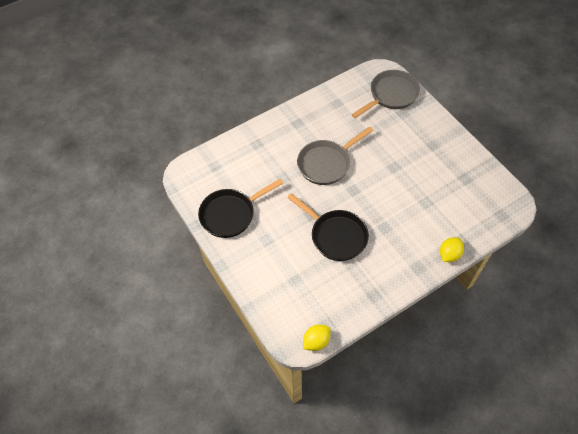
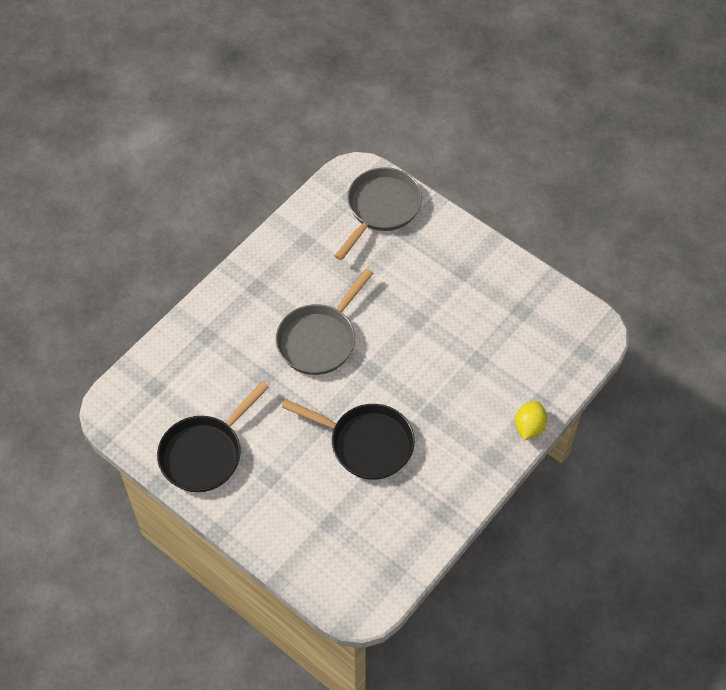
camera: 20 degrees left, 0 degrees up
(316, 341) = (386, 599): yellow lemon -> none

